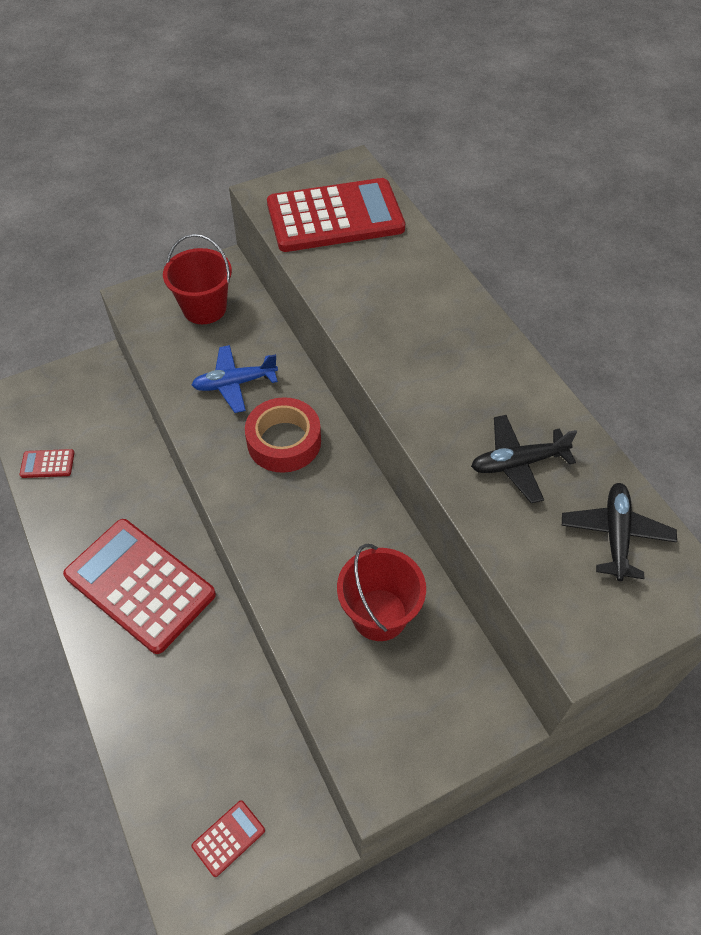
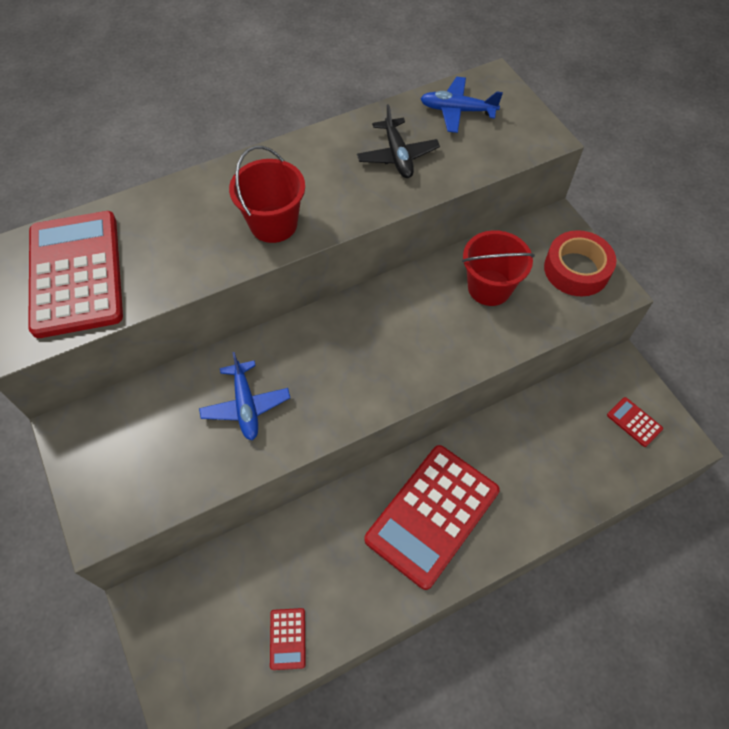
camera: 90 degrees left, 5 degrees up
(204, 308) = (131, 444): red bucket -> red bucket (273, 224)
(284, 441) = (321, 358): red tape -> red tape (576, 269)
(615, 535) = (457, 111): black plane -> blue plane

